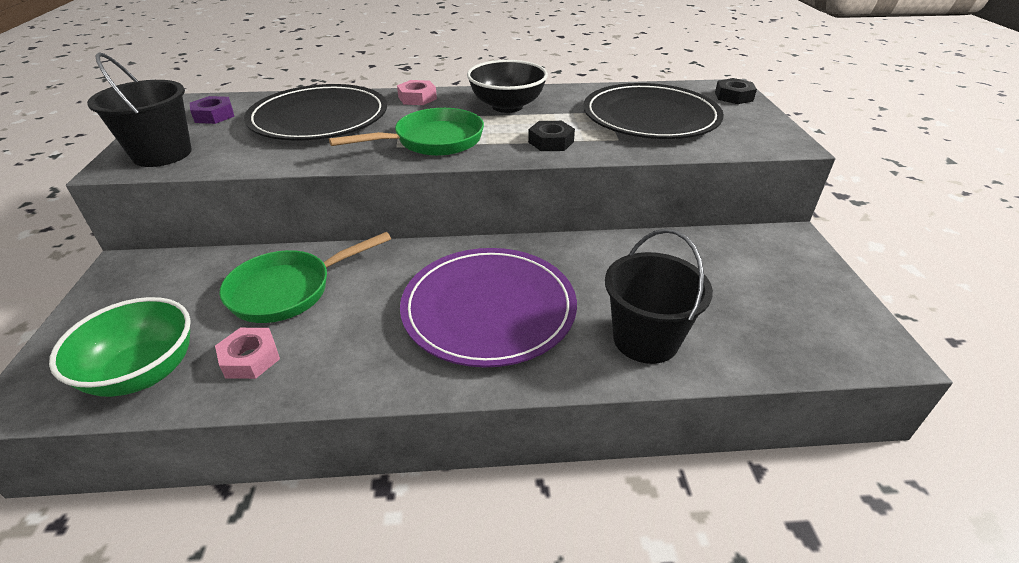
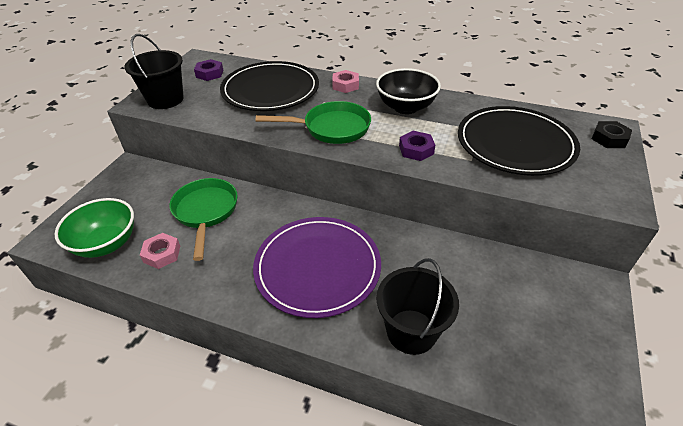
camera: 25 degrees right, 5 degrees up
(288, 290) = (206, 212): green pan -> green pan turned 90 degrees clockwise
(551, 142) = (416, 150): black nut -> purple nut

